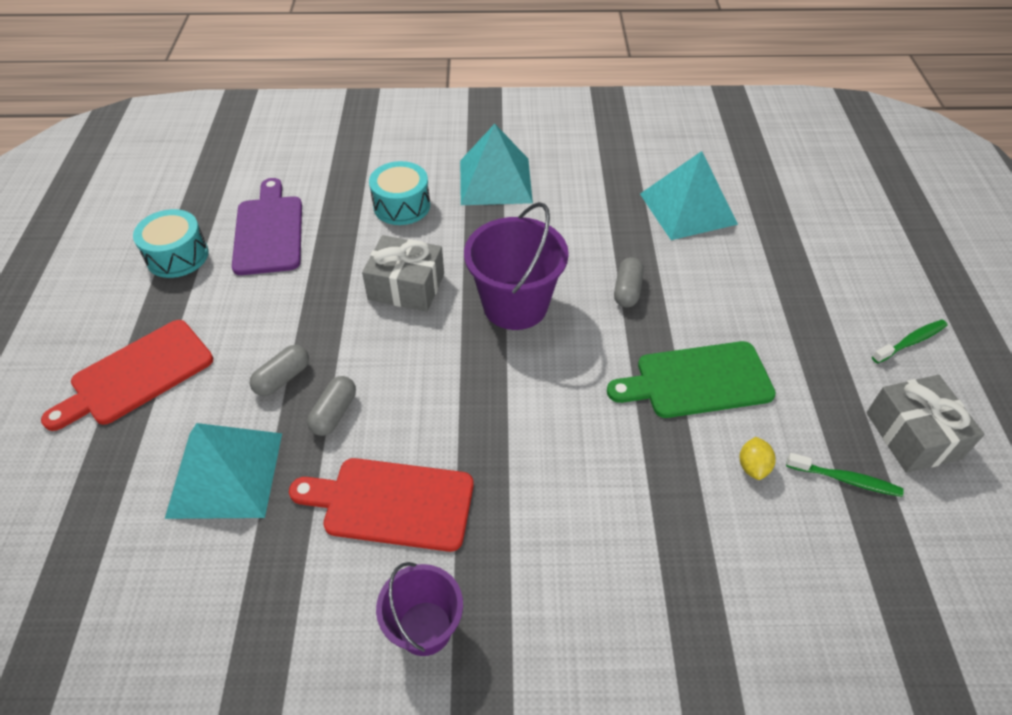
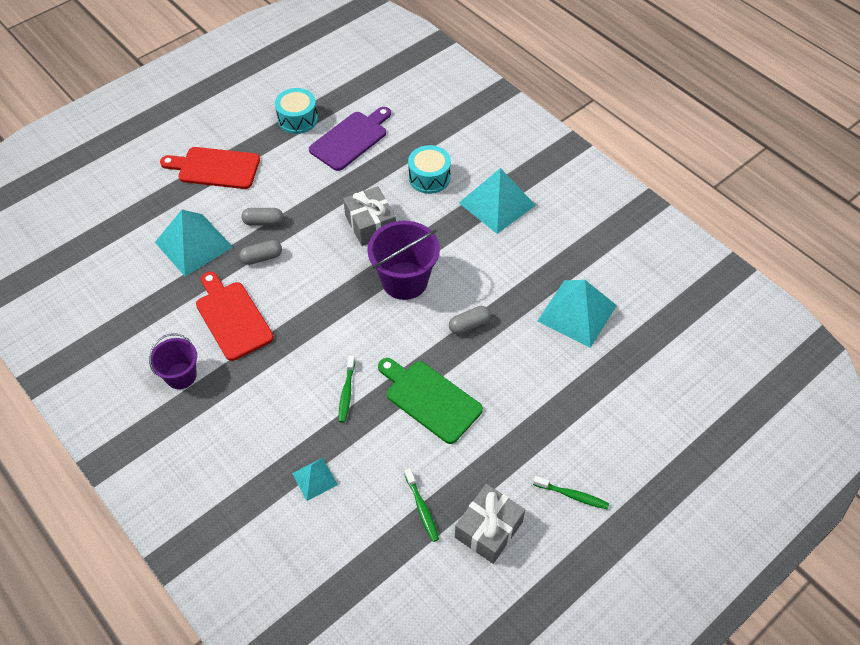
camera: 50 degrees right, 5 degrees up
(622, 452) = (346, 393): none -> green toothbrush
(726, 566) = (314, 479): none -> turquoise pyramid
(753, 466) = (391, 458): yellow lemon -> none

